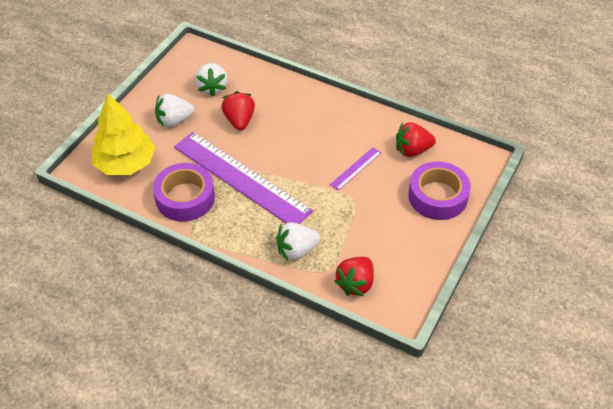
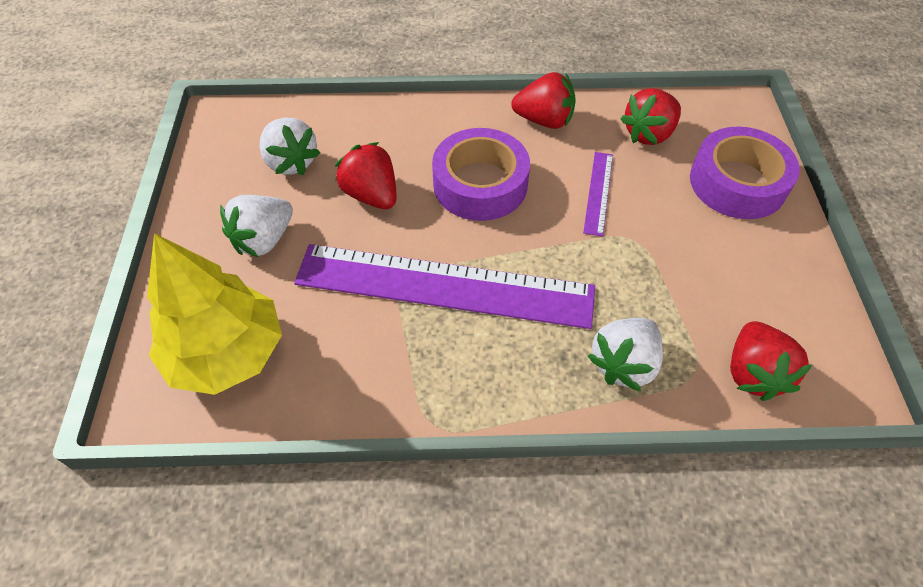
camera: 30 degrees left, 5 degrees up
(185, 198) = (376, 364): purple tape -> purple tape (480, 184)
(360, 119) = (544, 120): none -> red strawberry

